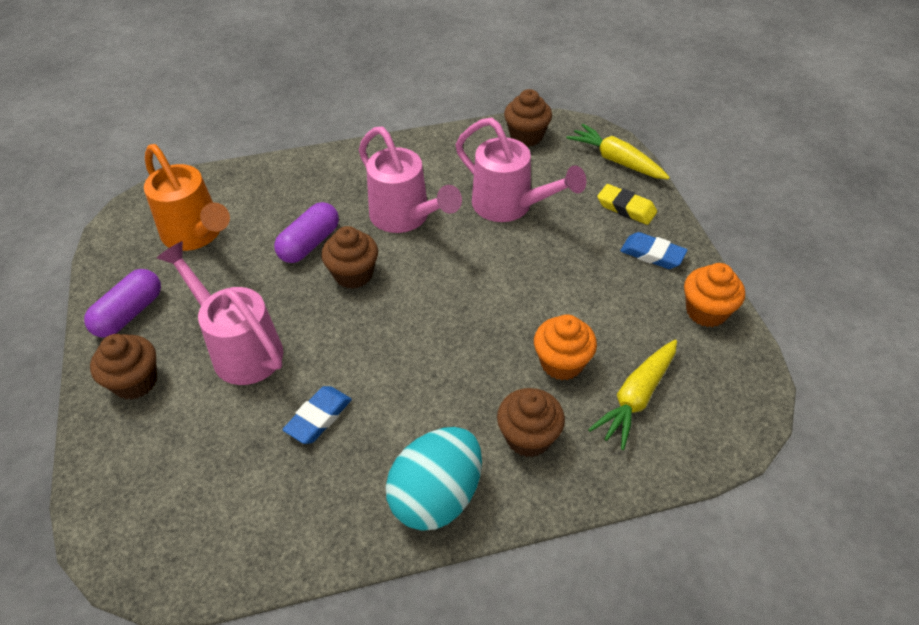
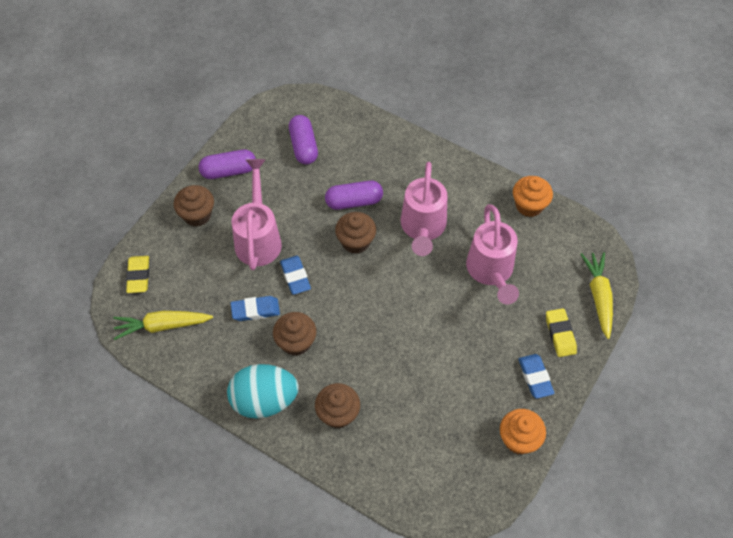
camera: 45 degrees right, 10 degrees up
(123, 503) = (138, 276): none -> yellow eraser
(197, 235) = (303, 146): orange watering can -> purple capsule
(326, 351) = (295, 277): none -> blue eraser
(526, 136) = (563, 230): brown cupcake -> brown cupcake (296, 342)
(562, 363) = (401, 392): orange cupcake -> orange cupcake (529, 205)
(636, 398) = (415, 447): yellow carrot -> yellow carrot (162, 326)

